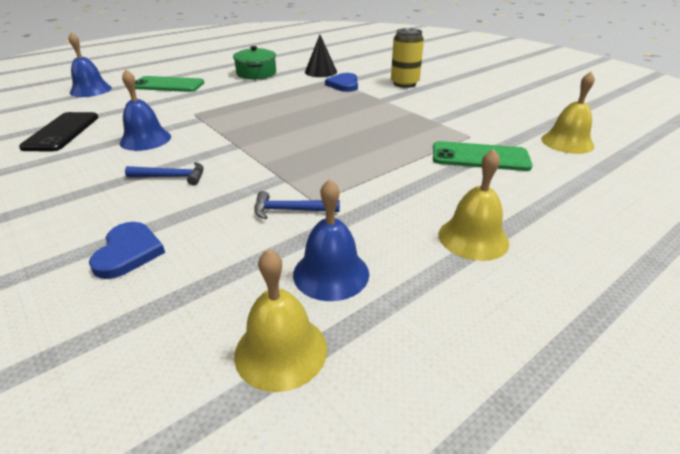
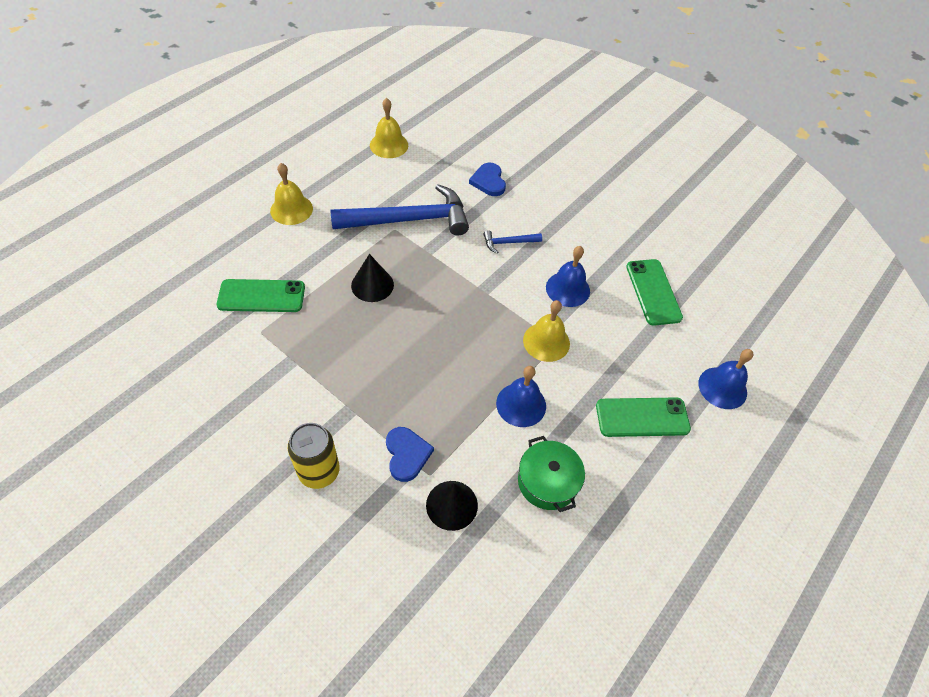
camera: 165 degrees right, 20 degrees up
(62, 132) = (653, 292): black phone -> green phone
(291, 210) = (408, 220): blue hammer -> blue hammer, size x2.34
(331, 273) = (374, 180): blue bell -> blue bell (521, 404)
(355, 156) = (372, 285): none -> black cone
(567, 142) = (166, 331): yellow bell -> yellow bell (546, 341)

